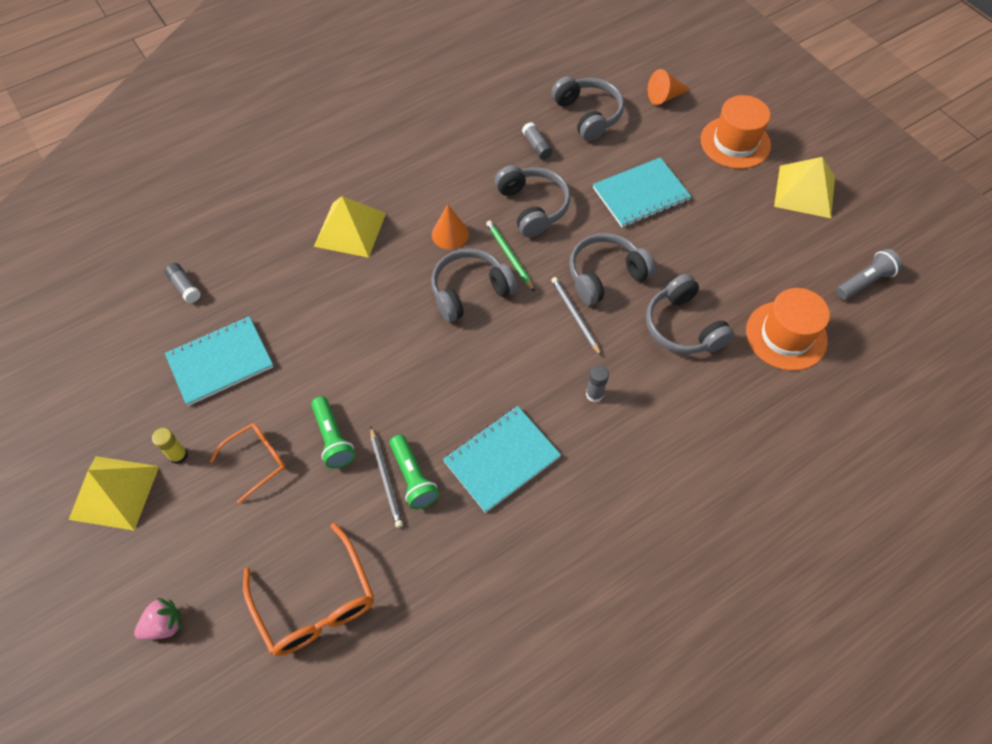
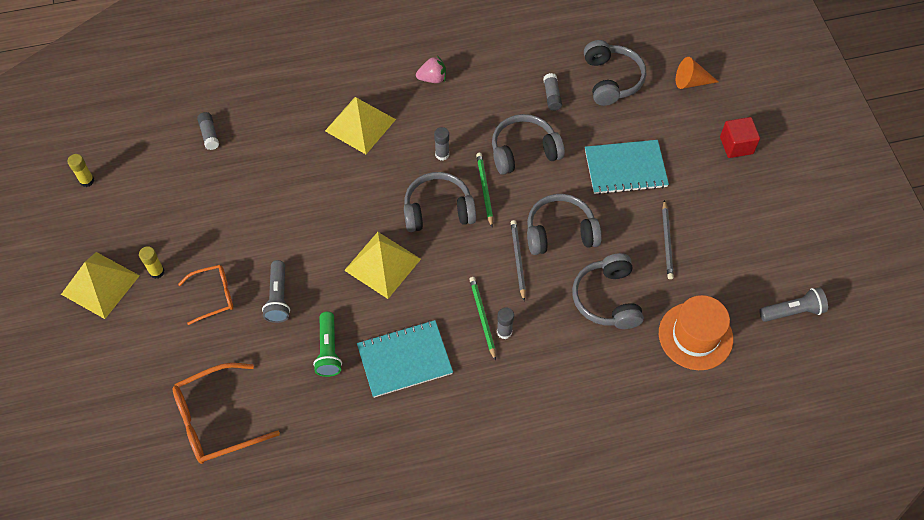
camera: 20 degrees right, 0 degrees up
(56, 379) = (87, 181): none -> yellow glue stick
(164, 625) = (102, 397): pink strawberry -> pink strawberry (432, 78)
(220, 362) = (215, 206): turquoise notebook -> none
(315, 602) = (217, 419): orange glasses -> orange glasses turned 75 degrees clockwise
(333, 438) = (278, 298): green flashlight -> grey flashlight
(386, 478) = (307, 344): grey pencil -> grey pencil (667, 241)
(450, 234) = (442, 154): orange cone -> grey glue stick
(532, 207) = (524, 151): grey headphones -> grey headphones turned 105 degrees counterclockwise
(565, 387) = (482, 317): none -> green pencil
(735, 142) = (736, 145): orange hat -> red cube
(804, 191) = (779, 211): yellow pyramid -> yellow pyramid (382, 264)

